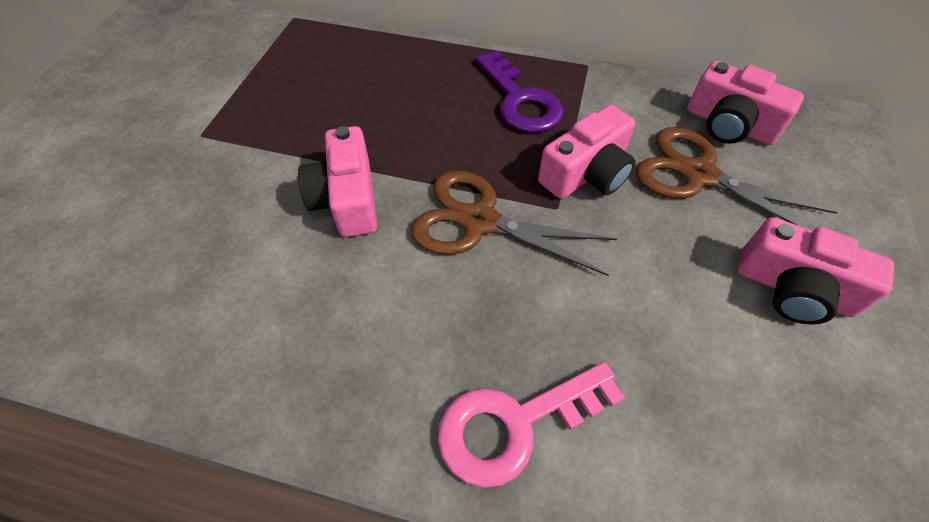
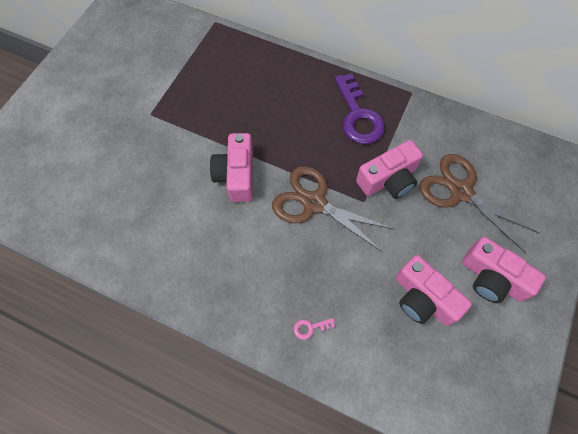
camera: 10 degrees right, 10 degrees up
(515, 424) = (310, 328): pink key -> pink key, size x0.40
(729, 125) = (494, 156): pink camera -> pink camera (423, 298)

